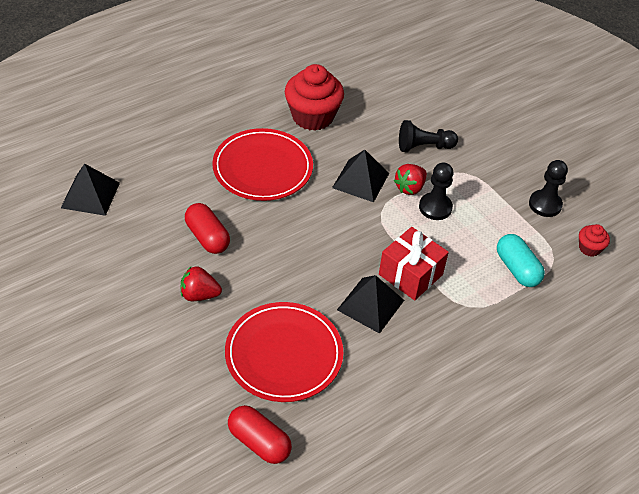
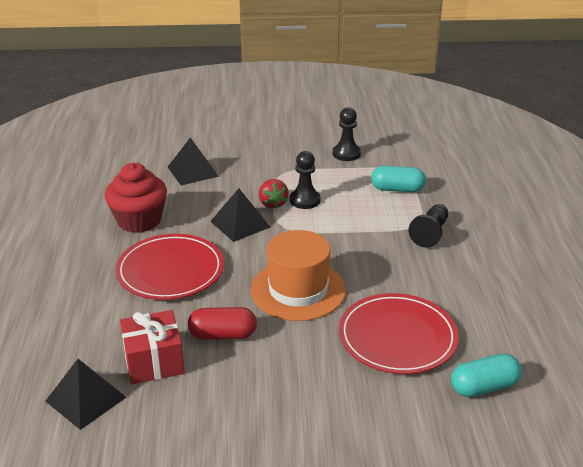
camera: 55 degrees left, 15 degrees down
(199, 295) = (289, 365): red strawberry -> none
(259, 442) = (484, 387): red capsule -> turquoise capsule
(298, 259) = (298, 290): none -> orange hat
(370, 305) = (379, 270): black pyramid -> black pyramid (193, 171)
(410, 274) = (363, 238): red gift -> red gift (154, 361)
(424, 147) = (235, 180): black pawn -> black pawn (430, 233)
(589, 248) = (402, 153): red cupcake -> none

